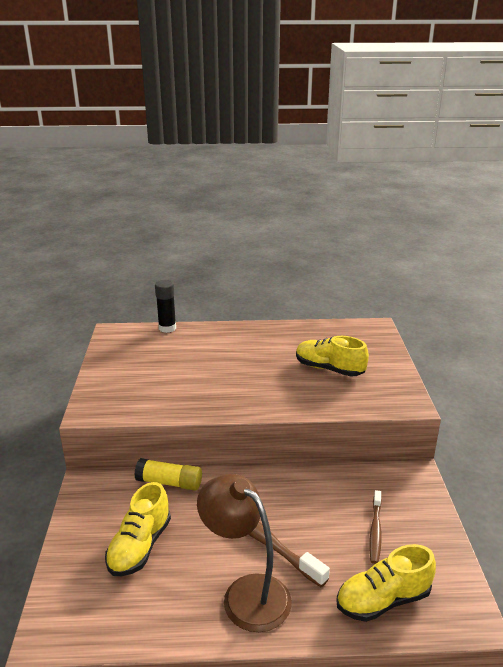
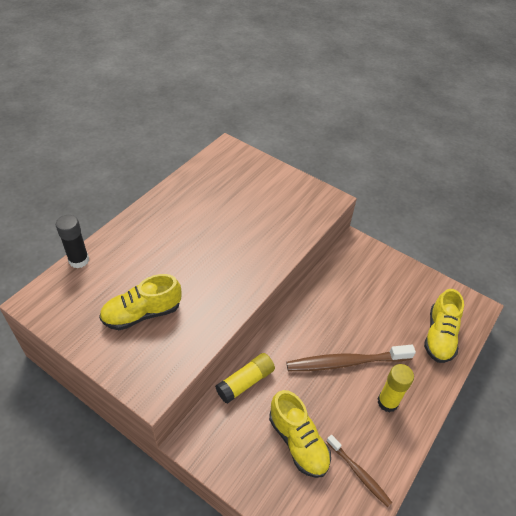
camera: 55 degrees left, 20 degrees up
(246, 593) = (387, 402): brown lamp -> yellow glue stick
(329, 369) = (252, 207): yellow shoe -> yellow shoe (142, 313)
(375, 531) = (386, 299): brown toothbrush -> brown toothbrush (359, 473)

